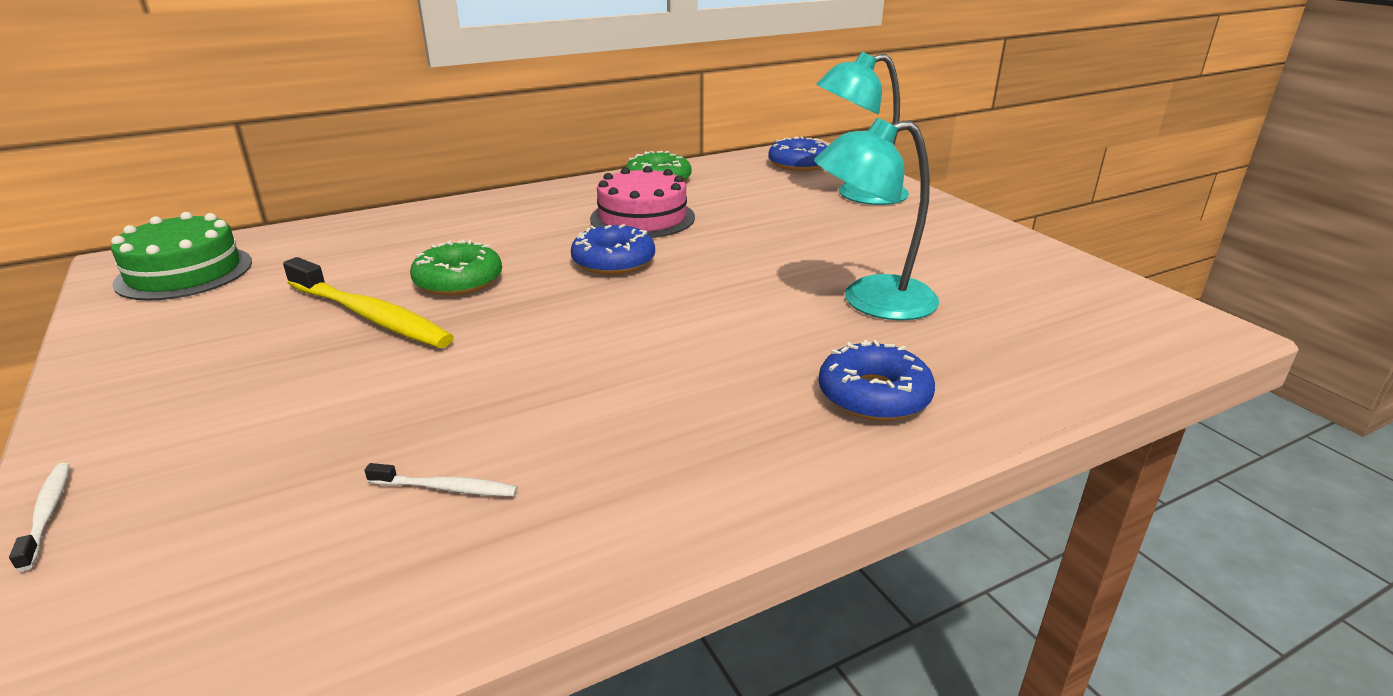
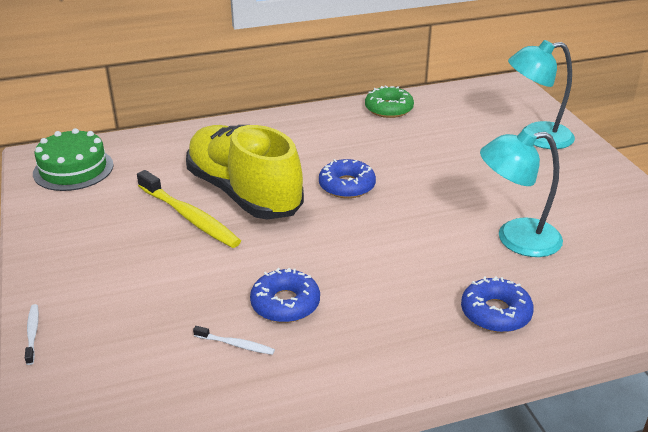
camera: 10 degrees right, 5 degrees up
(458, 281) = (244, 193): green donut -> yellow shoe
(642, 218) = (372, 146): pink cake -> none
(799, 164) = (498, 100): blue donut -> blue donut (285, 304)

